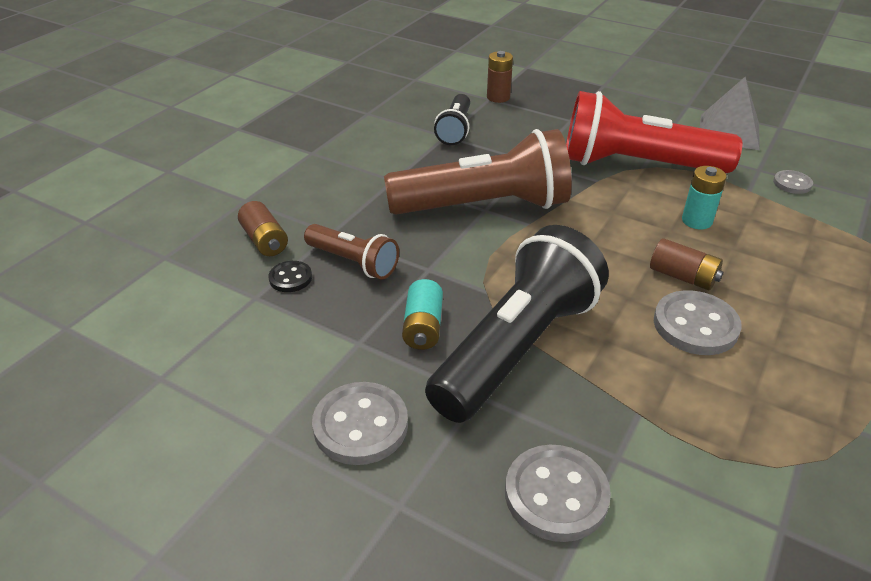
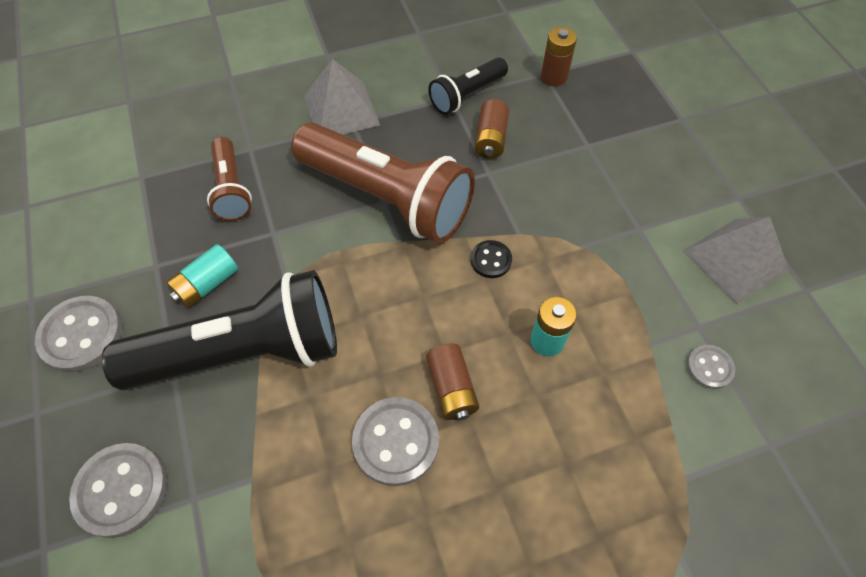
camera: 40 degrees right, 20 degrees up
(265, 241) = (200, 127): brown battery -> brown battery (490, 139)
(290, 278) = (178, 175): black button -> black button (491, 260)
(374, 177) = (341, 110): none -> grey pyramid
(637, 165) = (579, 240): red flashlight -> none

